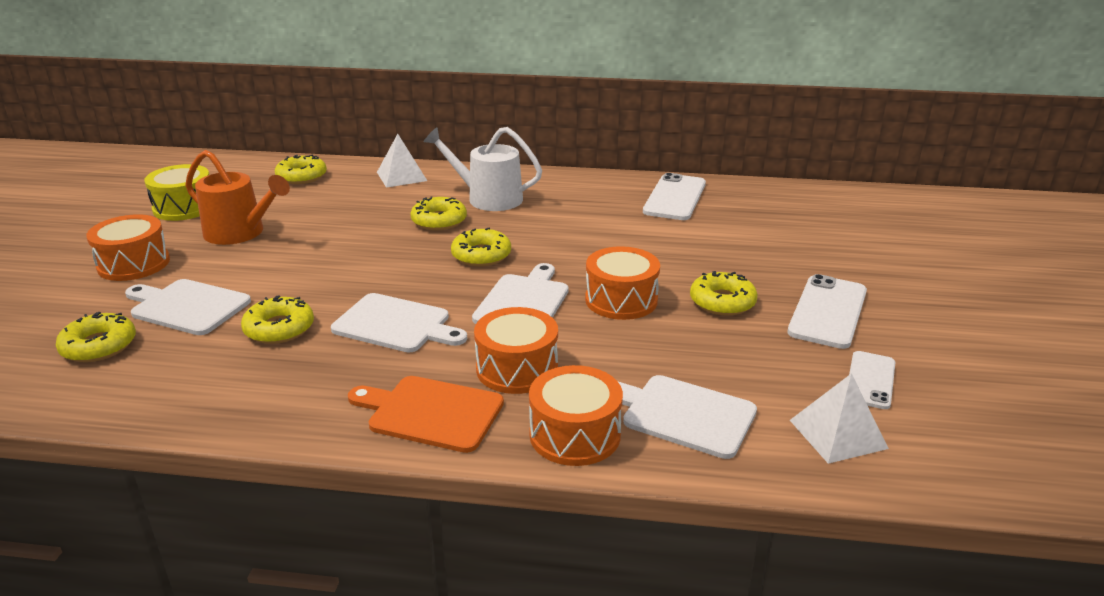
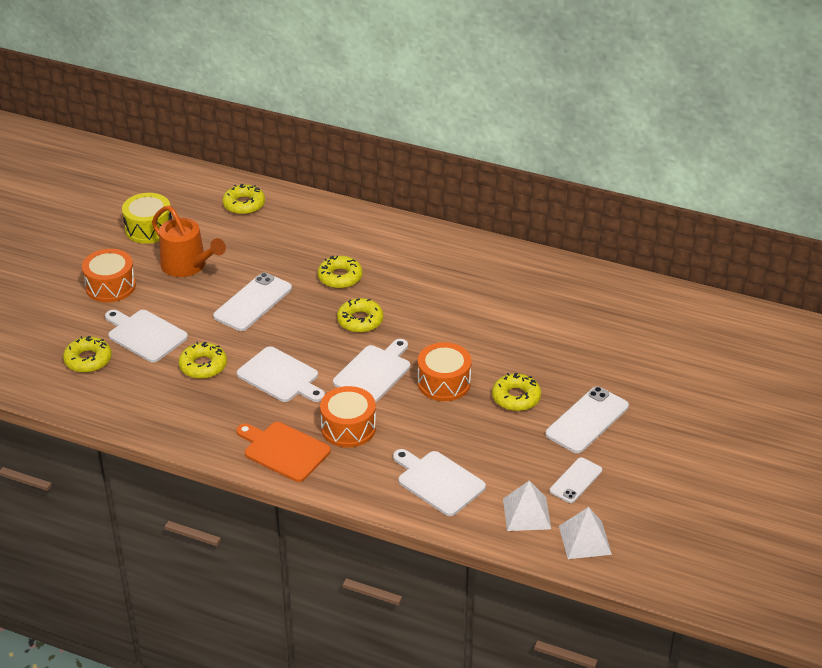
camera: 15 degrees right, 10 degrees up
(402, 176) = (325, 217): white pyramid -> white pyramid (585, 540)
(488, 198) = (387, 257): white watering can -> none
(575, 435) = (365, 482): orange drum -> none
(674, 197) = (541, 282): white phone -> white phone (253, 302)

